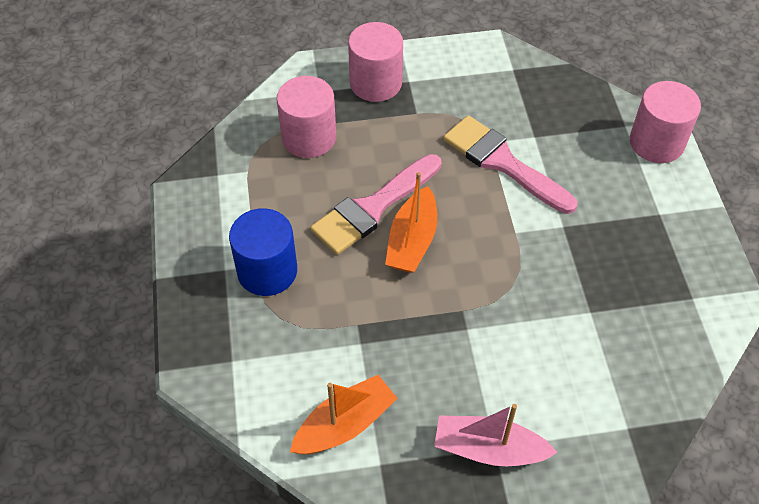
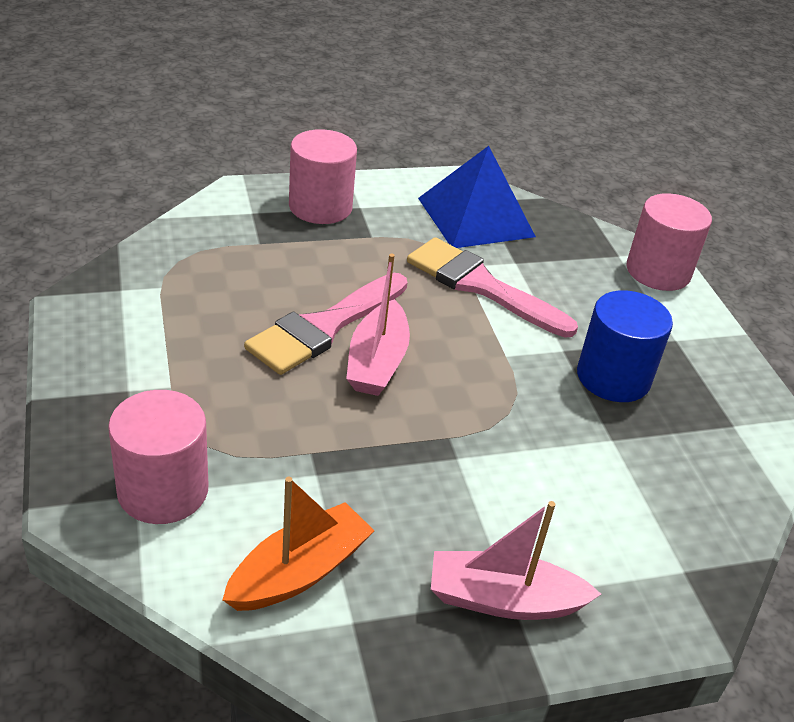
camera: 10 degrees left, 15 degrees down
(267, 271) = (186, 392): blue cylinder -> blue cylinder (613, 377)
(309, 137) = (240, 255): pink cylinder -> pink cylinder (163, 490)
(412, 240) = (377, 362): orange boat -> pink boat
(506, 88) = (476, 217): none -> blue pyramid

